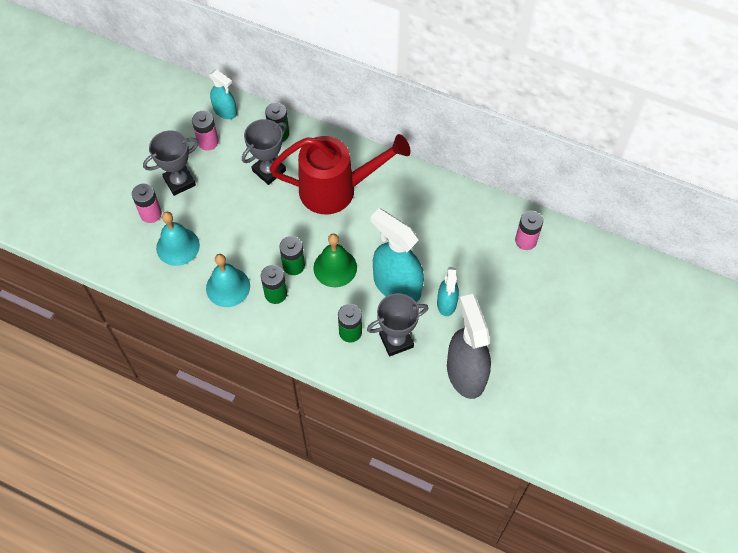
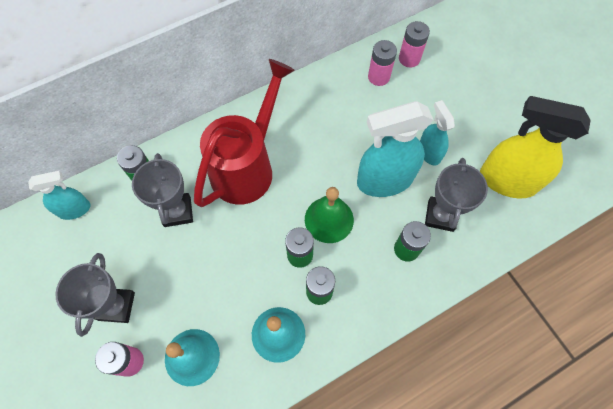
camera: 55 degrees left, 5 degrees up
(208, 142) = (95, 248): pink battery -> pink battery (378, 77)
(446, 303) = (429, 152): turquoise spray bottle -> turquoise spray bottle turned 150 degrees counterclockwise
(465, 373) = (507, 180): grey spray bottle -> yellow spray bottle

